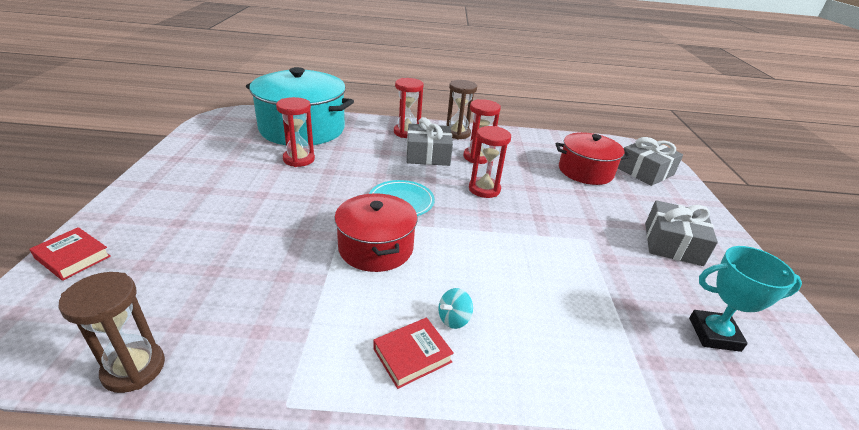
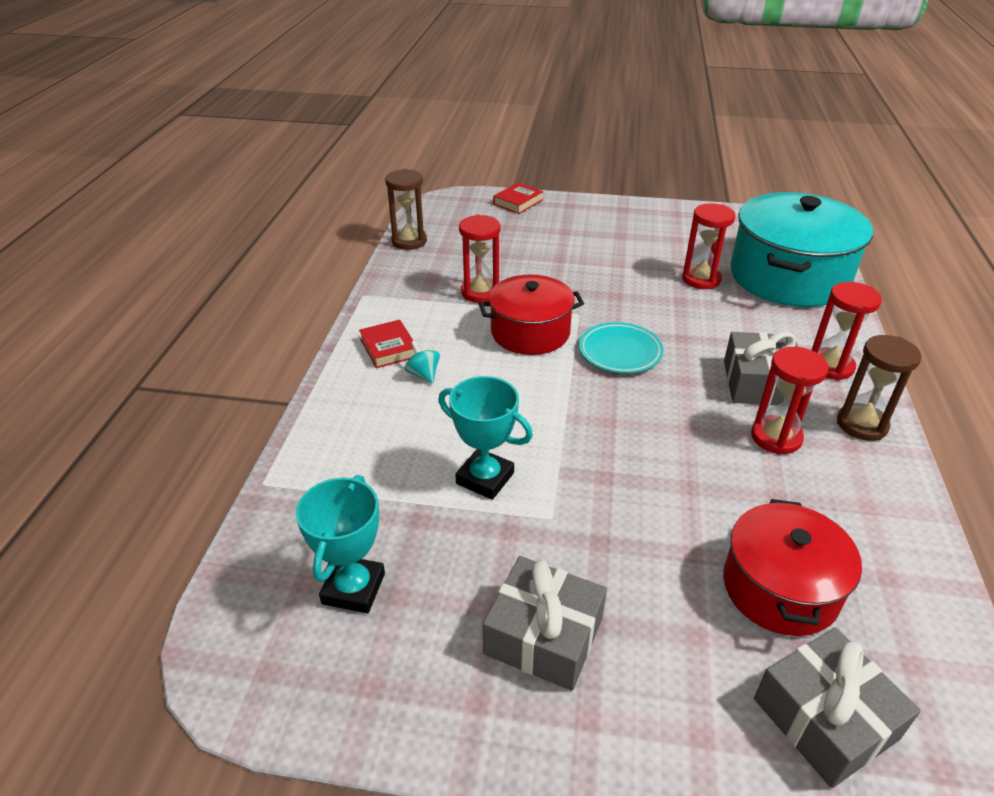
camera: 100 degrees right, 5 degrees up
(484, 189) = (670, 430): red hourglass -> red hourglass (480, 292)
(570, 270) = (485, 478): none -> turquoise trophy

